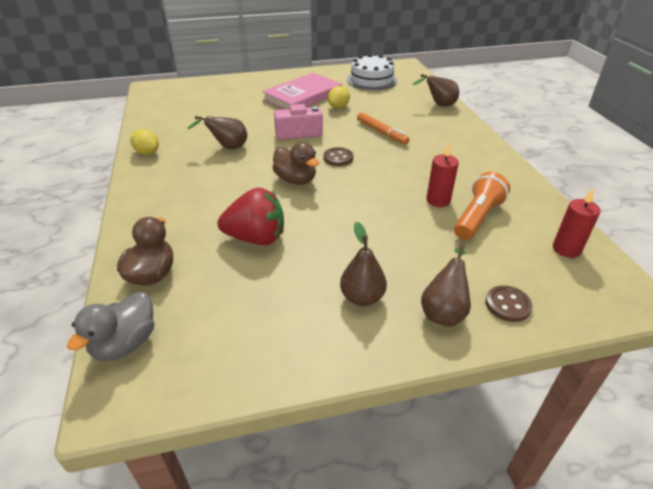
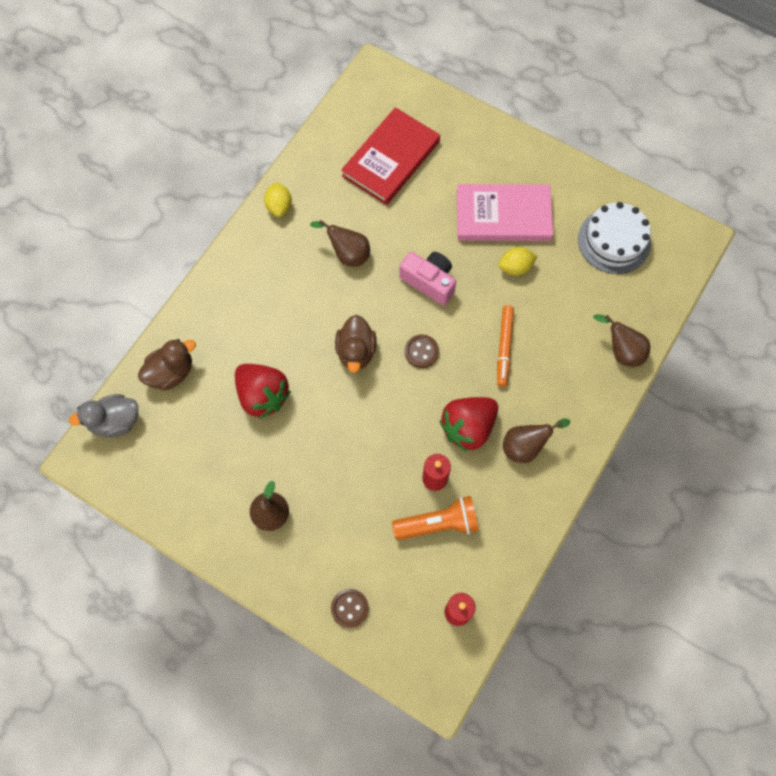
camera: 45 degrees right, 30 degrees up
(204, 107) = (391, 159): none -> red book
(417, 169) = (468, 427): none -> red strawberry
(443, 311) = (305, 573): brown pear -> brown pear (525, 446)

